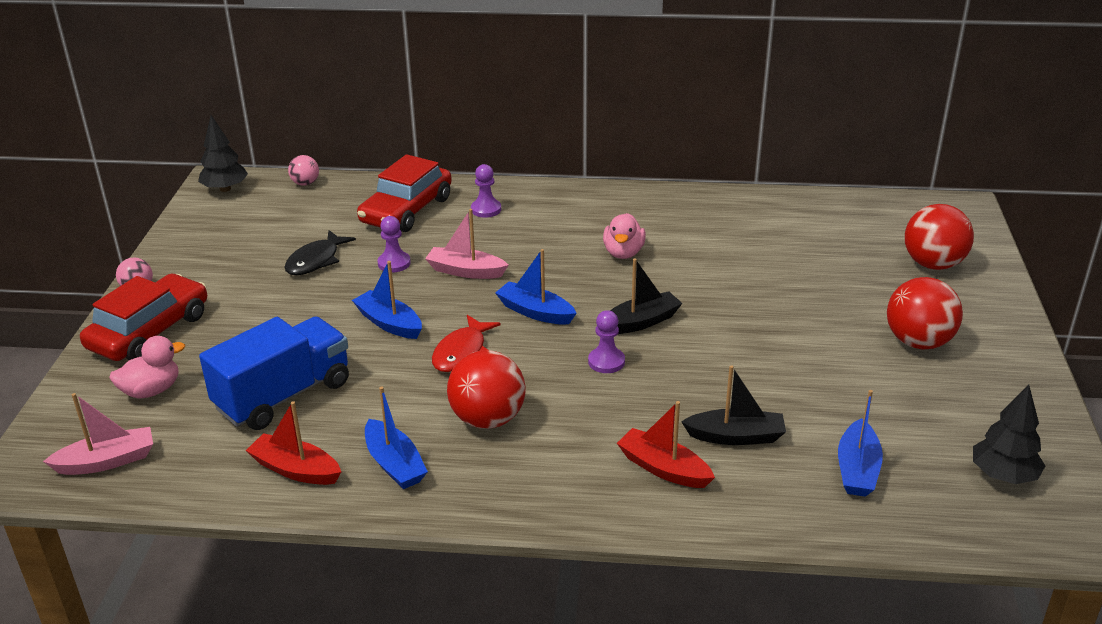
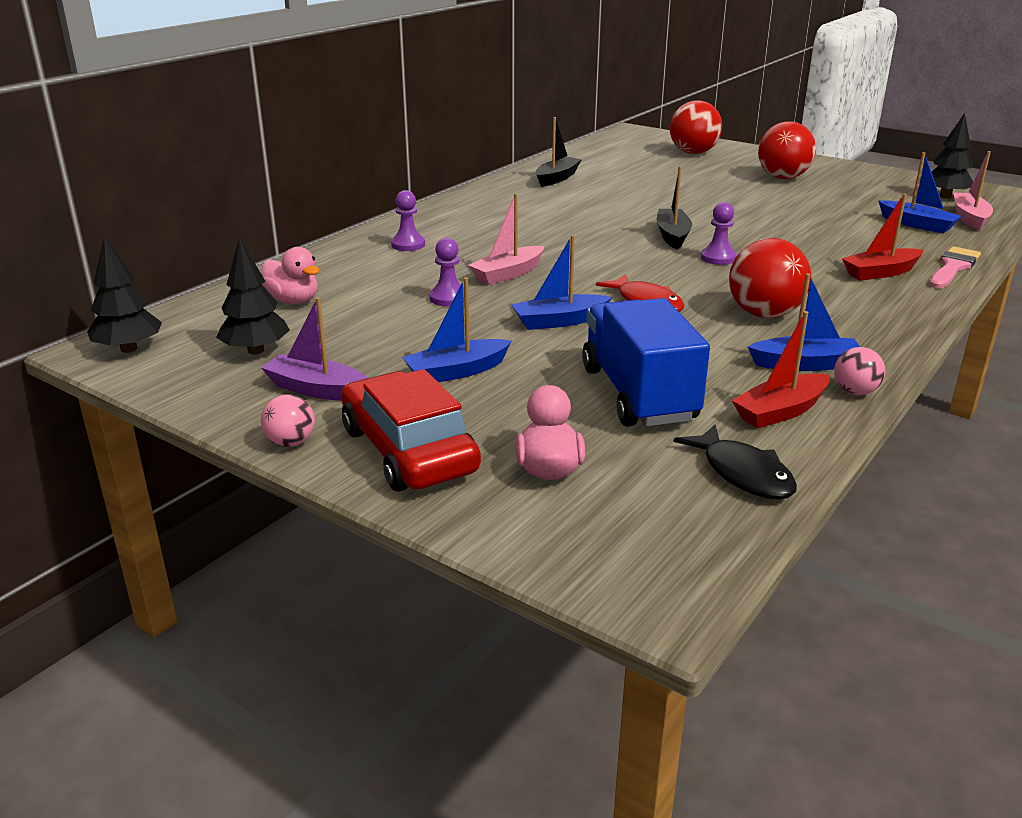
camera: 60 degrees left, 5 degrees down
(107, 461) = (678, 523): pink boat -> pink boat (969, 218)
(211, 270) = (317, 389): none -> purple boat
(251, 228) = (256, 350): none -> black tree
(305, 183) = (204, 306): pink ball -> pink ball (855, 392)
(316, 261) = (386, 331): black fish -> black fish (743, 474)
(406, 210) = (352, 273): red car -> none
(535, 312) = (613, 264): blue boat -> blue boat (456, 372)
(623, 253) = (560, 218): pink duck -> pink duck (293, 301)
(731, 517) = (952, 267): none -> pink brush
(735, 436) = (855, 244): black boat -> black boat (557, 178)

